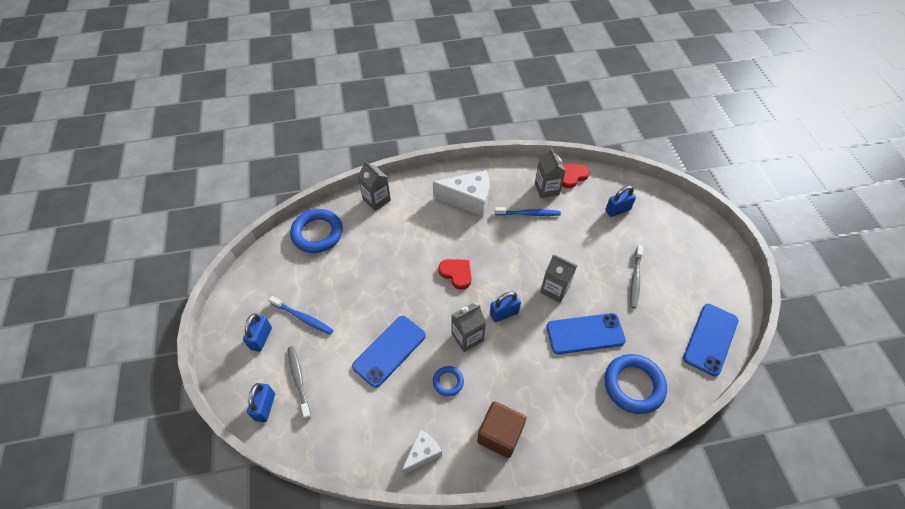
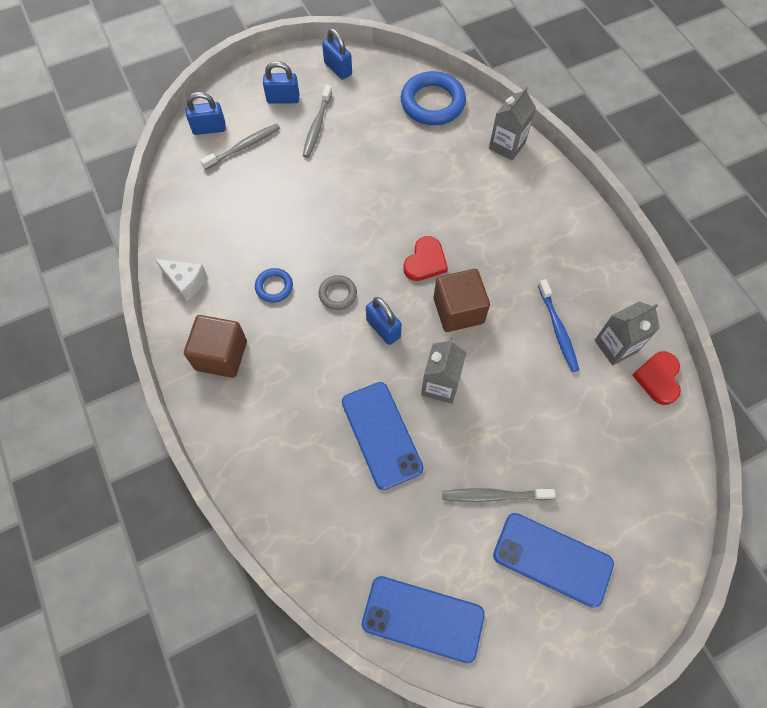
camera: 75 degrees right, 10 degrees up
(303, 318) = (317, 126): blue toothbrush -> grey toothbrush
(389, 351) = (298, 218): blue phone -> blue phone (552, 559)
(467, 337) = (338, 294): grey carton -> grey ring
(468, 199) = (552, 248): white cheese -> none
(501, 264) = (458, 310): none -> brown cube
(572, 176) = (658, 378): red heart -> red heart turned 120 degrees counterclockwise
(617, 210) = (618, 456): blue padlock -> blue padlock (338, 69)
(633, 385) = (320, 508): blue ring -> none

